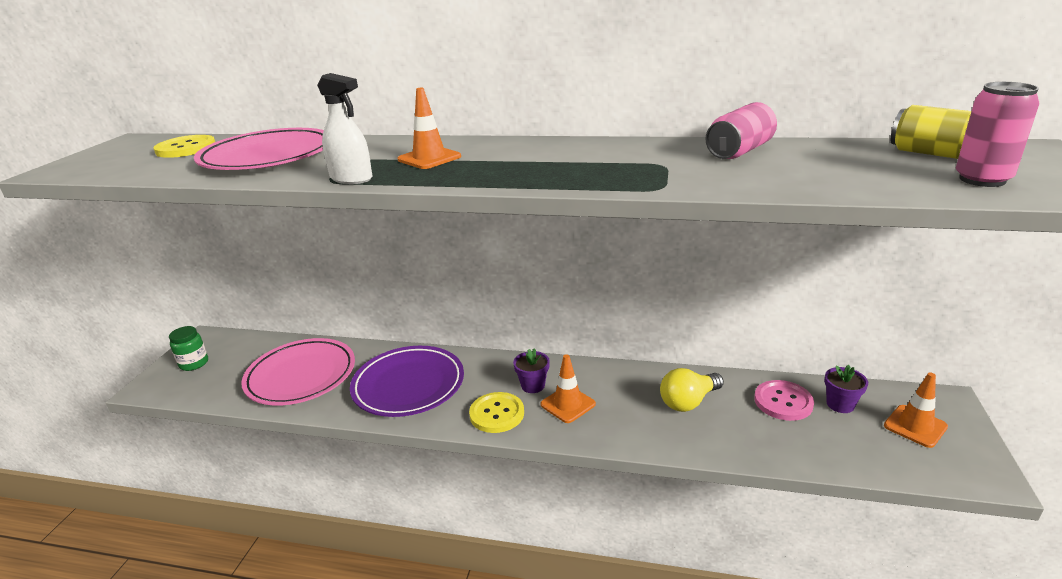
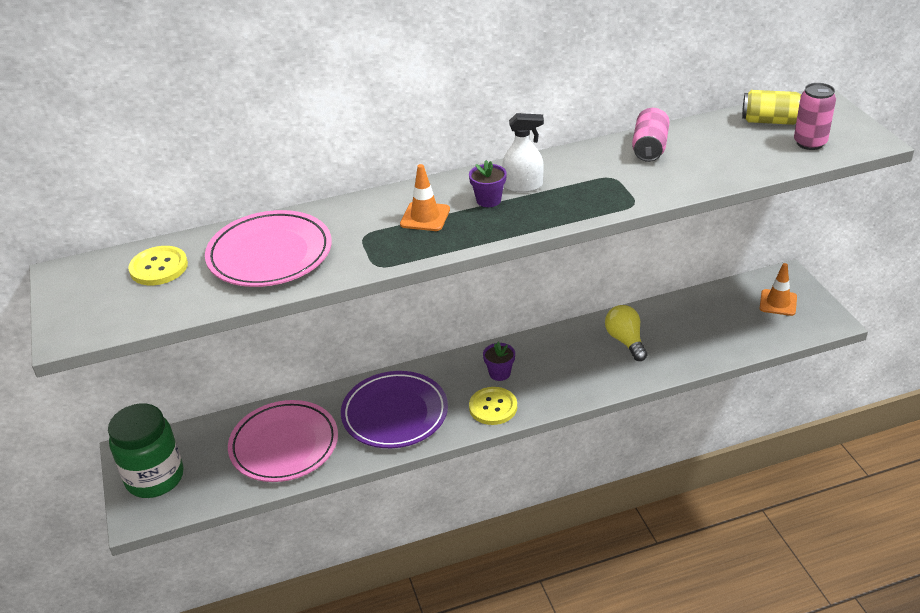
camera: 30 degrees left, 10 degrees up
(194, 363) = (155, 478): green jar -> green jar, size x1.97
(351, 178) = (393, 258): white spray bottle -> white spray bottle (523, 186)
(568, 404) = (540, 378): orange traffic cone -> none
(688, 402) = (626, 341): yellow light bulb -> yellow light bulb turned 135 degrees clockwise
(783, 402) = (688, 316): pink button -> none
(840, 404) = (725, 304): purple flower pot -> purple flower pot (488, 200)

